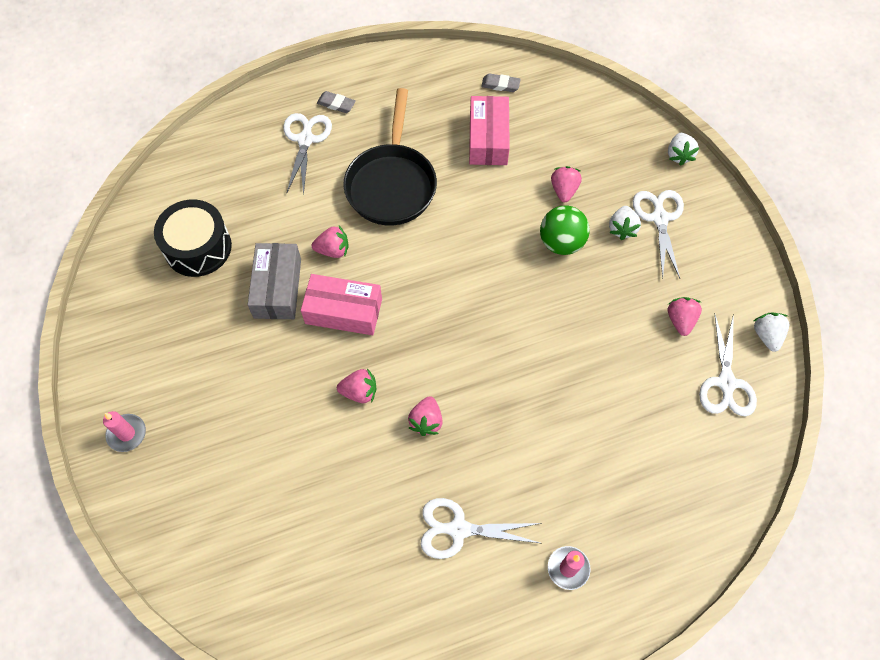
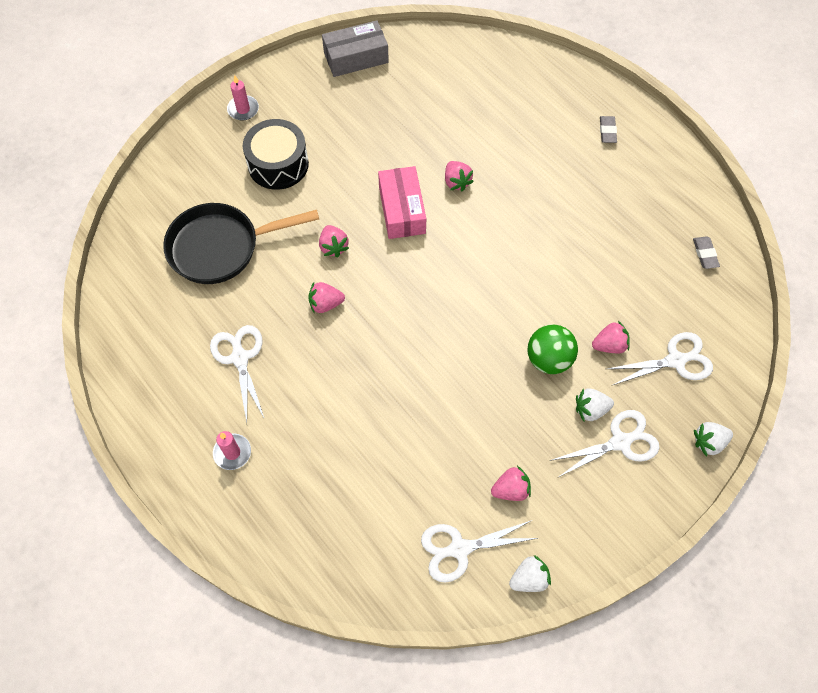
camera: 70 degrees right, 0 degrees up
(198, 247) = (416, 90): black drum -> black drum (278, 164)
(277, 288) = (403, 156): grey box -> grey box (356, 57)
(305, 139) = (558, 122): white scissors -> white scissors (676, 360)
(391, 184) = (544, 202): black pan -> black pan (220, 247)
(488, 139) = (635, 263): pink box -> none

